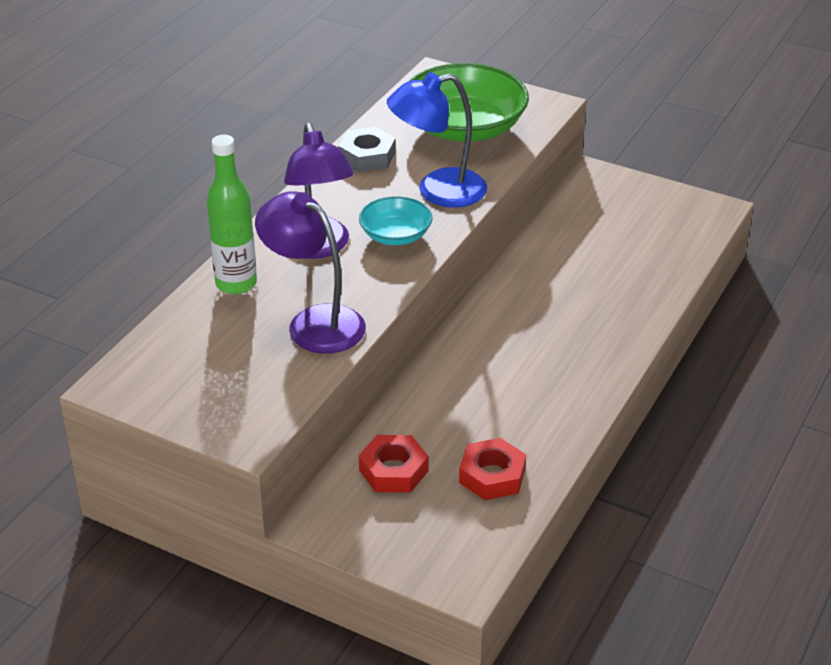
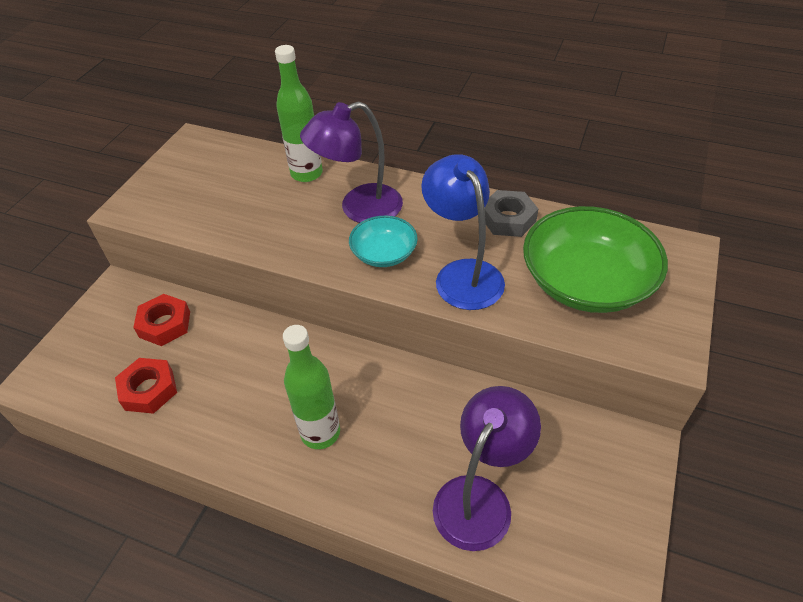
camera: 85 degrees right, 10 degrees up
(314, 322) = (257, 221): purple lamp -> purple lamp (480, 497)
(563, 348) = (320, 433): none -> green bottle

